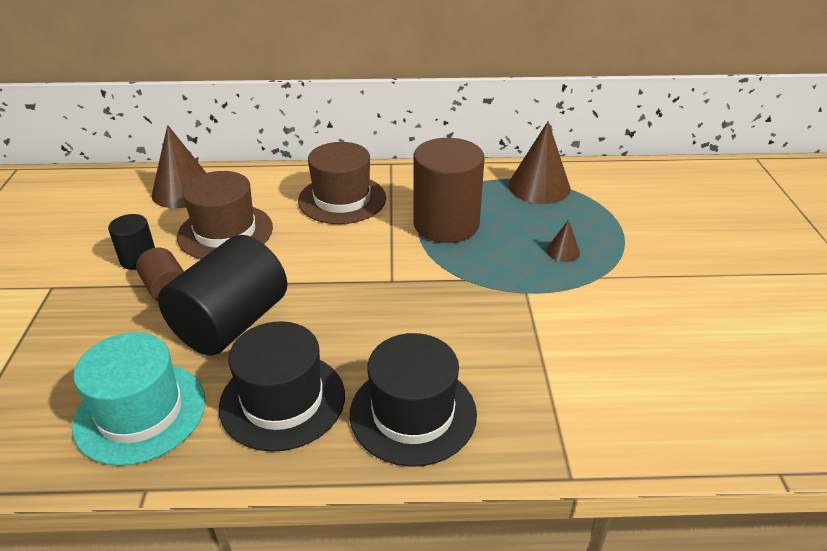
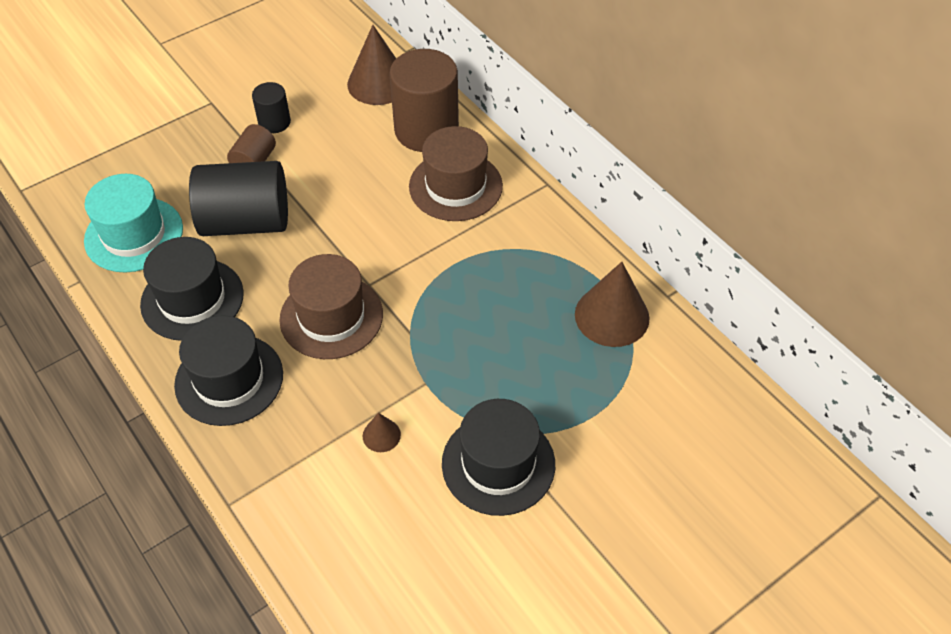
camera: 55 degrees right, 15 degrees up
(225, 232) = (346, 145): brown hat -> brown hat (331, 317)
(446, 224) = (480, 277): brown cylinder -> brown cylinder (426, 130)
(563, 251) = (511, 383): brown cone -> brown cone (381, 435)
(636, 288) = (498, 464): none -> black hat

